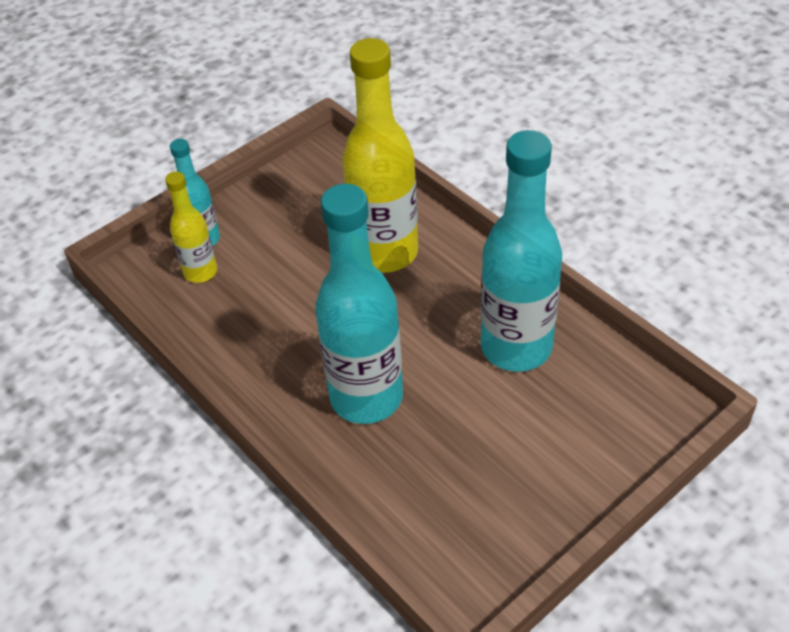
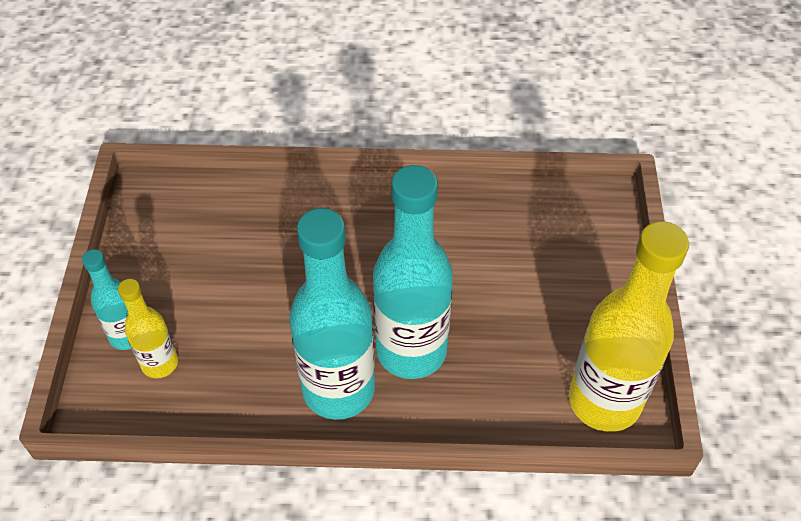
camera: 50 degrees left, 5 degrees up
(385, 252) = (293, 236): yellow bottle -> yellow bottle (604, 401)
(516, 347) = (466, 234): turquoise bottle -> turquoise bottle (338, 389)

